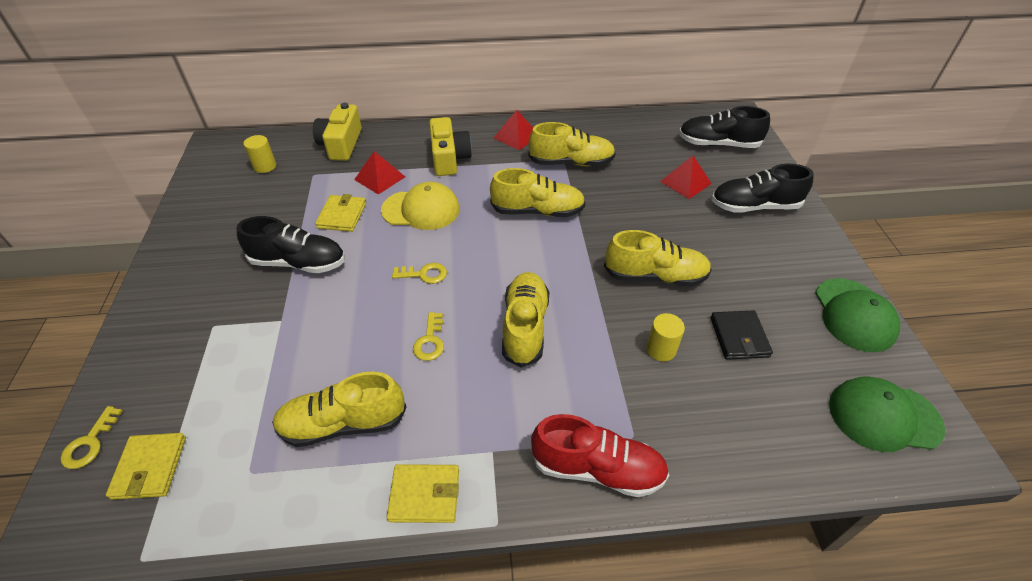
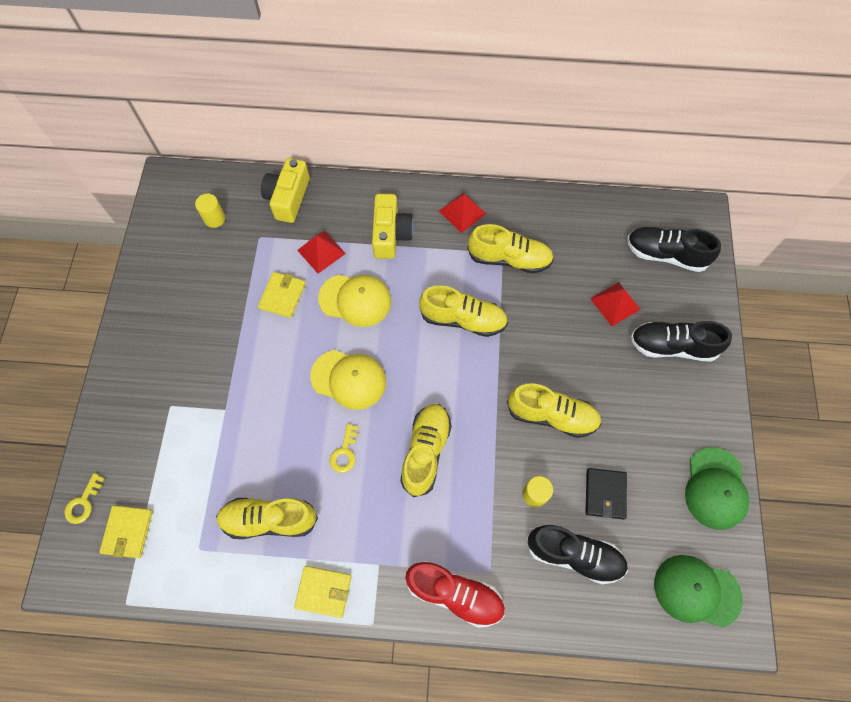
camera: 10 degrees right, 20 degrees up
(298, 262) = (241, 347): black shoe -> black shoe (574, 555)
(424, 274) = (349, 379): yellow key -> yellow cap

